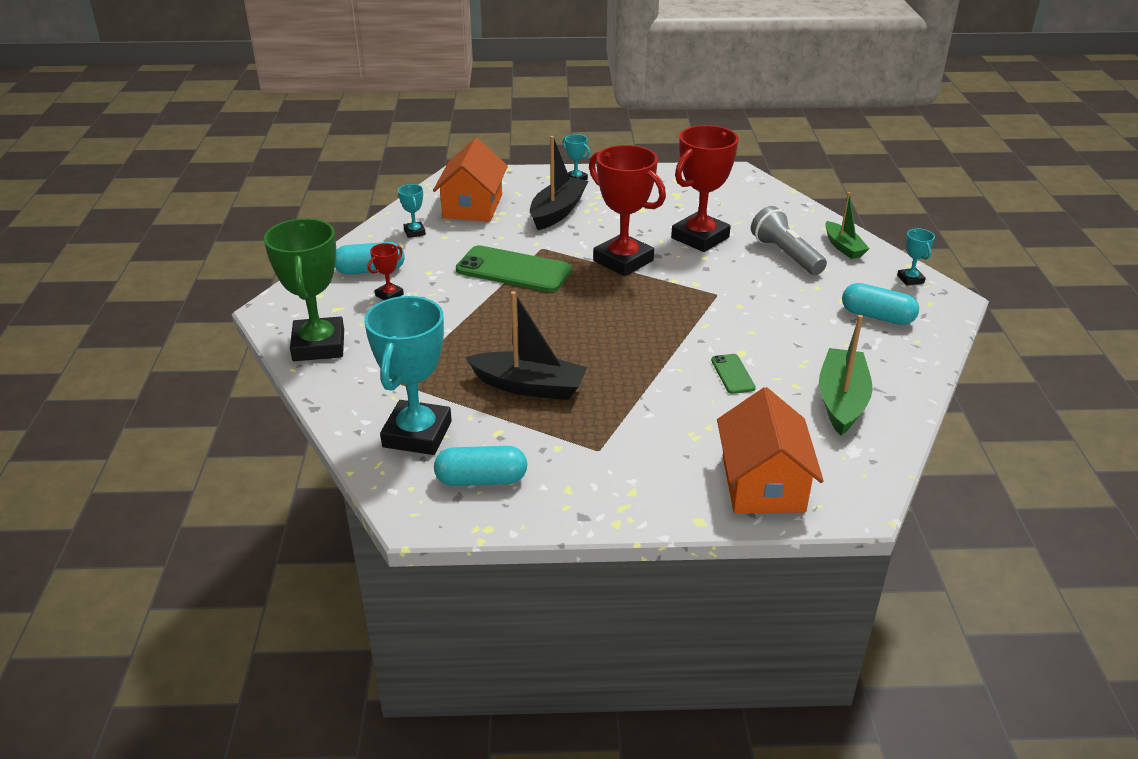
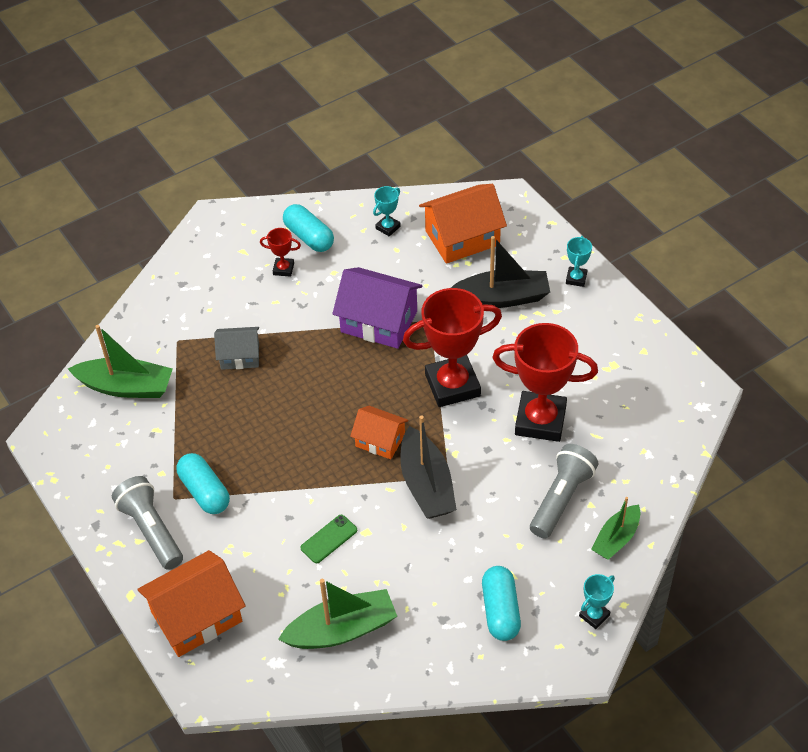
camera: 60 degrees right, 15 degrees up
(319, 345) = (190, 271): green trophy -> none
(417, 434) = (126, 387): turquoise trophy -> green boat
(463, 352) = (240, 356): none -> grey house
(481, 480) = (99, 449): turquoise capsule -> turquoise capsule (204, 492)
(513, 270) = (379, 322): green phone -> purple house
(529, 386) = (223, 418): black boat -> black boat (426, 484)
(623, 261) = (452, 385): red trophy -> red trophy turned 60 degrees clockwise
(626, 478) = (151, 530): none -> grey flashlight
(646, 312) = (380, 440): none -> orange house

